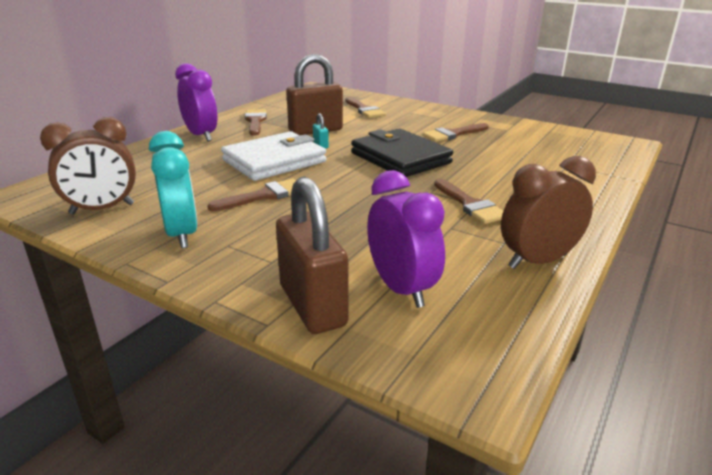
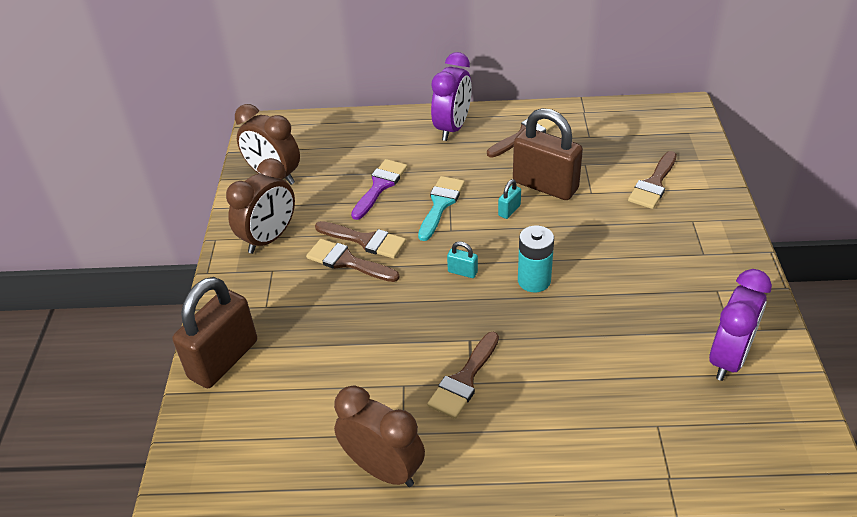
camera: 60 degrees right, 15 degrees up
(182, 234) = (269, 238): turquoise clock -> brown clock
(211, 173) = (380, 186): none -> purple brush
(274, 161) = (440, 204): white wallet -> turquoise brush
(358, 174) = (462, 272): none -> turquoise padlock
(400, 158) = (534, 280): black wallet -> turquoise battery
(401, 289) = (276, 397): purple clock -> purple clock (728, 358)
(453, 134) = (655, 289): brown brush -> brown brush (347, 262)

